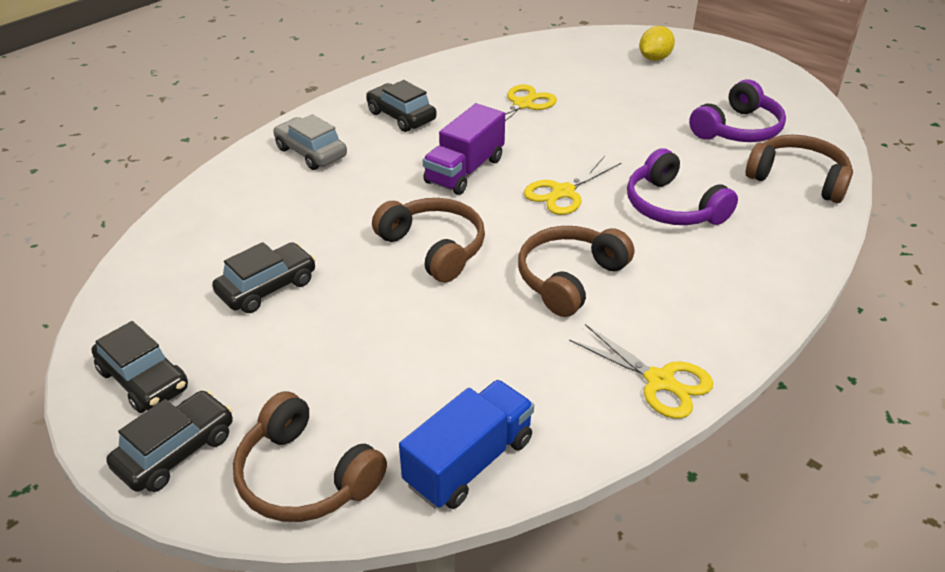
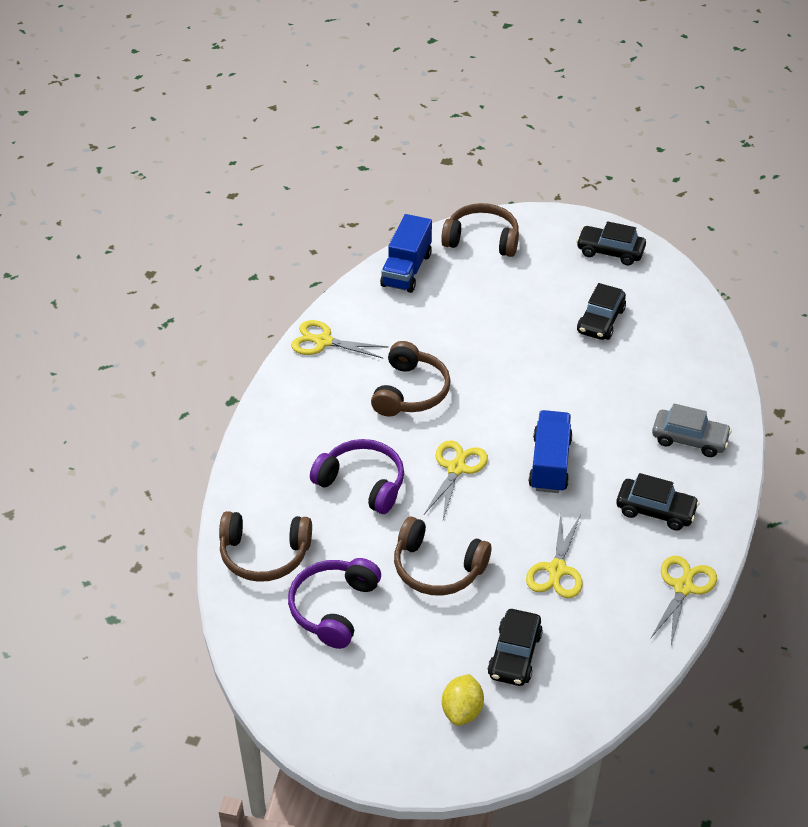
camera: 155 degrees right, 5 degrees up
(176, 451) = (555, 229): black car -> black car (514, 655)
(430, 73) = (683, 587): none -> yellow scissors
(434, 248) = (518, 384): brown headphones -> brown headphones (437, 568)
(464, 171) = (550, 464): purple truck -> blue truck

